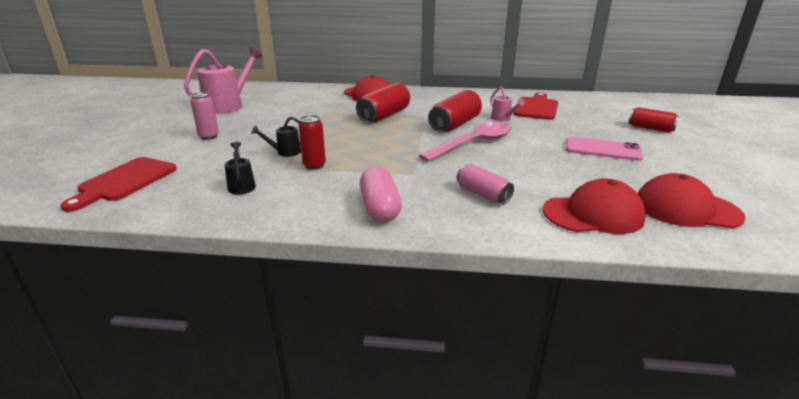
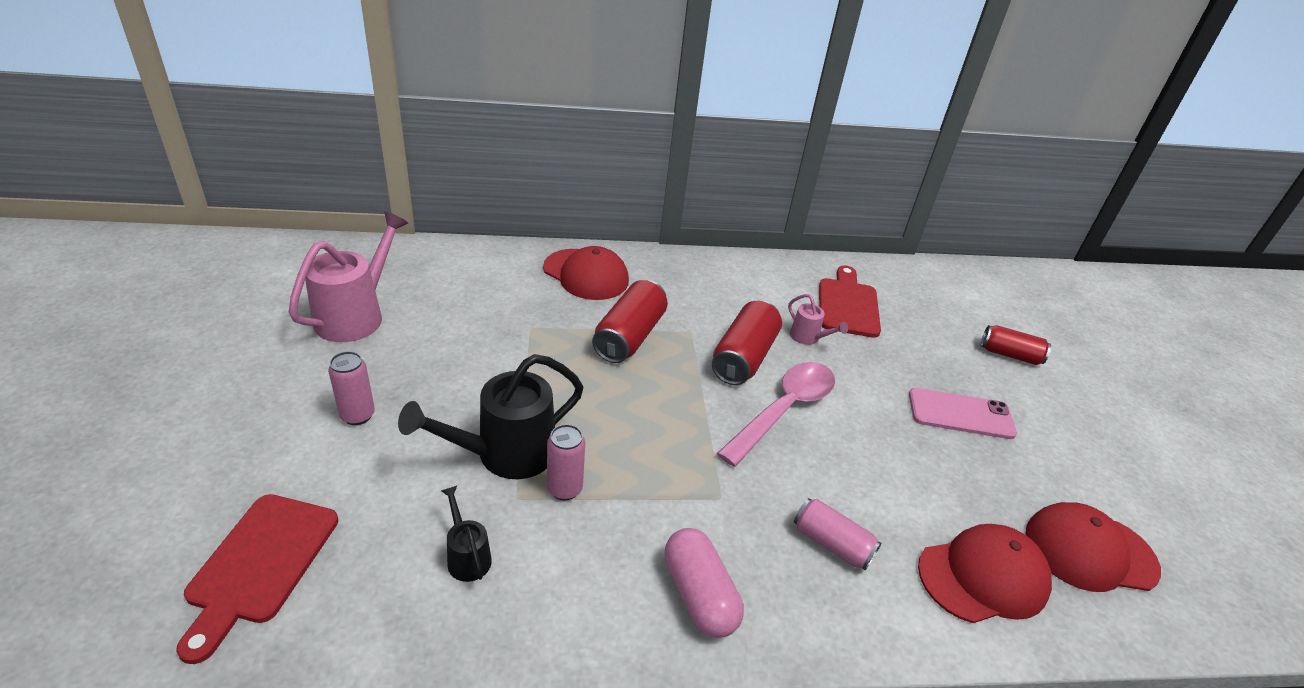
camera: 15 degrees left, 10 degrees up
(285, 152) = (504, 454): black watering can -> black watering can, size x2.04
(314, 165) = (564, 489): red can -> pink can

